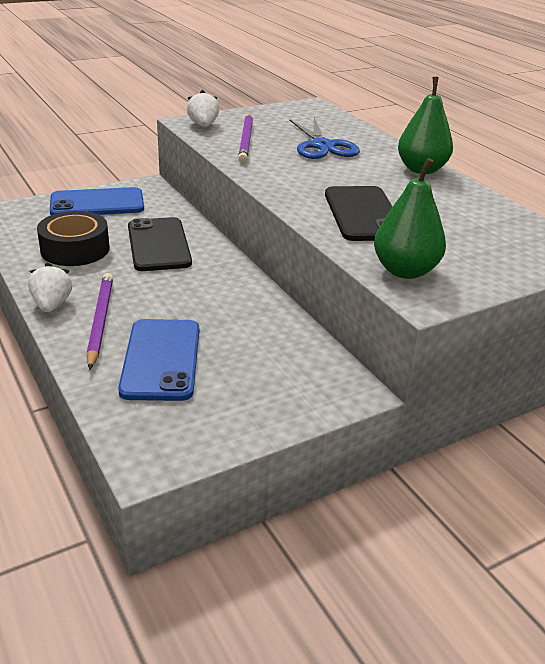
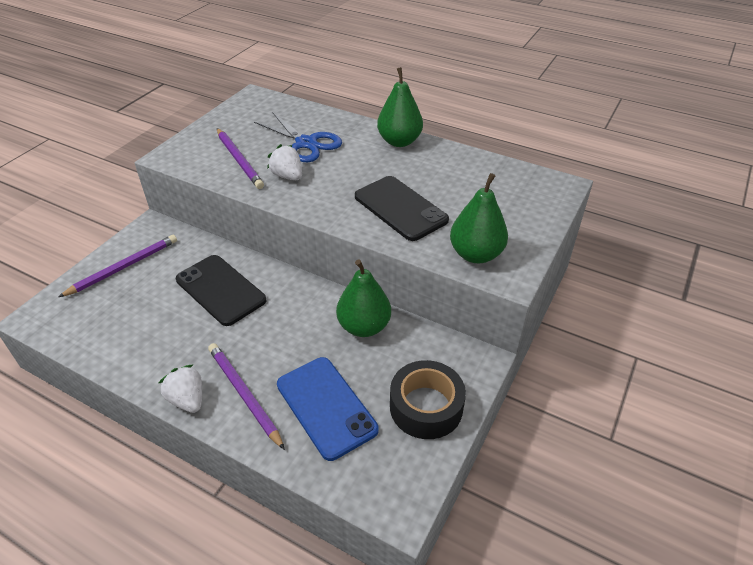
camera: 30 degrees left, 10 degrees up
(75, 249) = (151, 329): black tape -> black tape (426, 407)
(97, 203) = (123, 267): blue phone -> purple pencil
(203, 125) = (186, 156): white strawberry -> white strawberry (287, 176)
(261, 317) = (364, 326): none -> green pear

